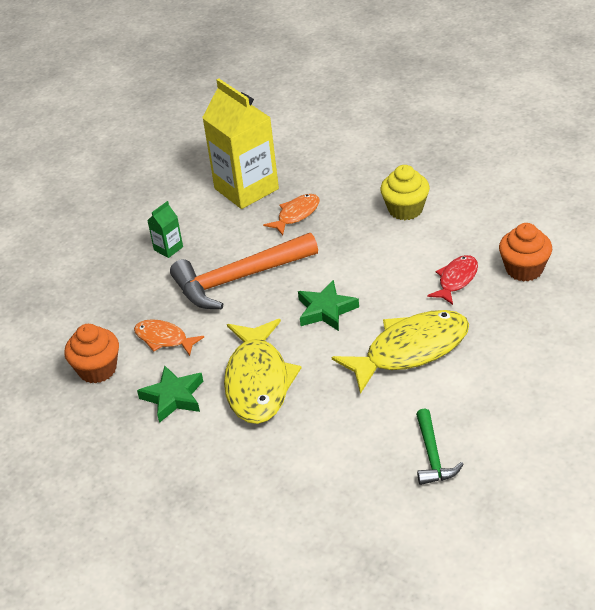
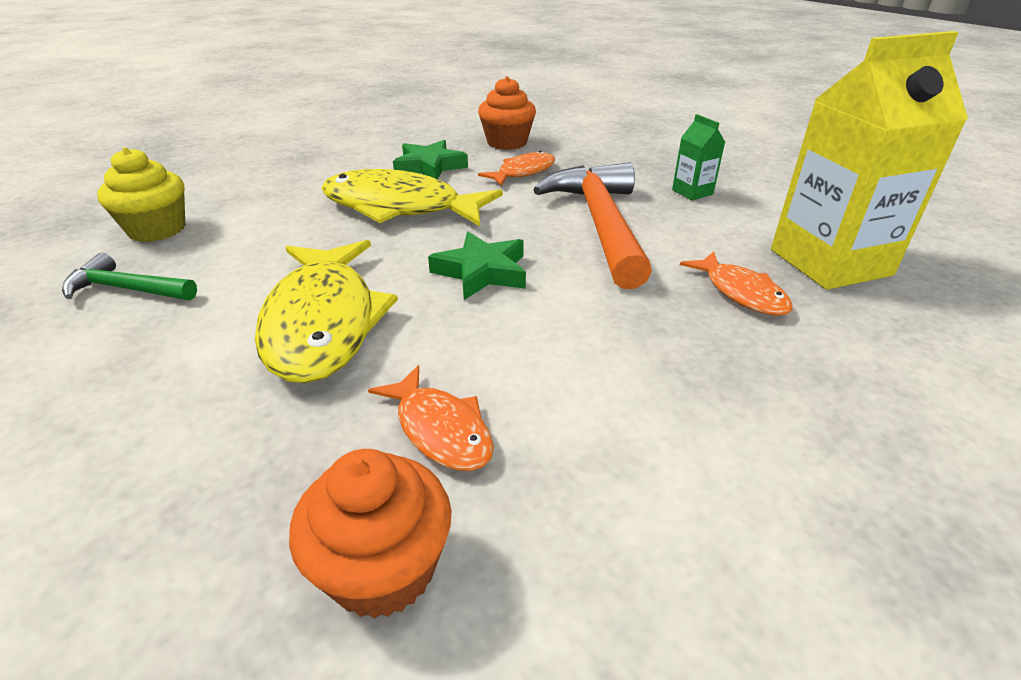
camera: 105 degrees right, 5 degrees down
(405, 209) = (720, 427): yellow cupcake -> yellow cupcake (157, 229)
(456, 280) = (440, 429): red fish -> orange fish

